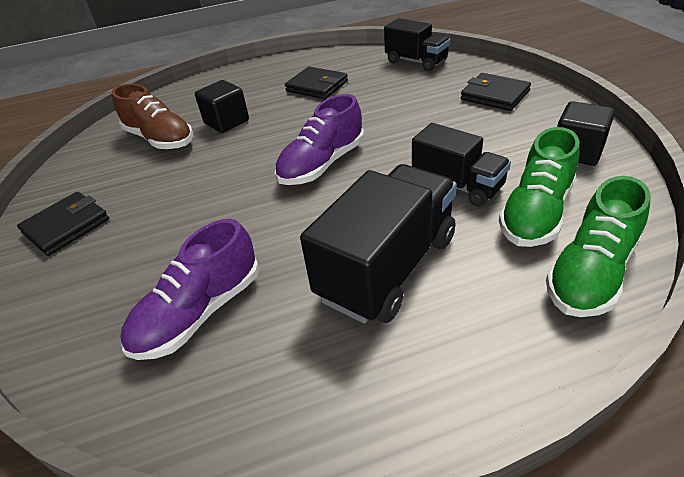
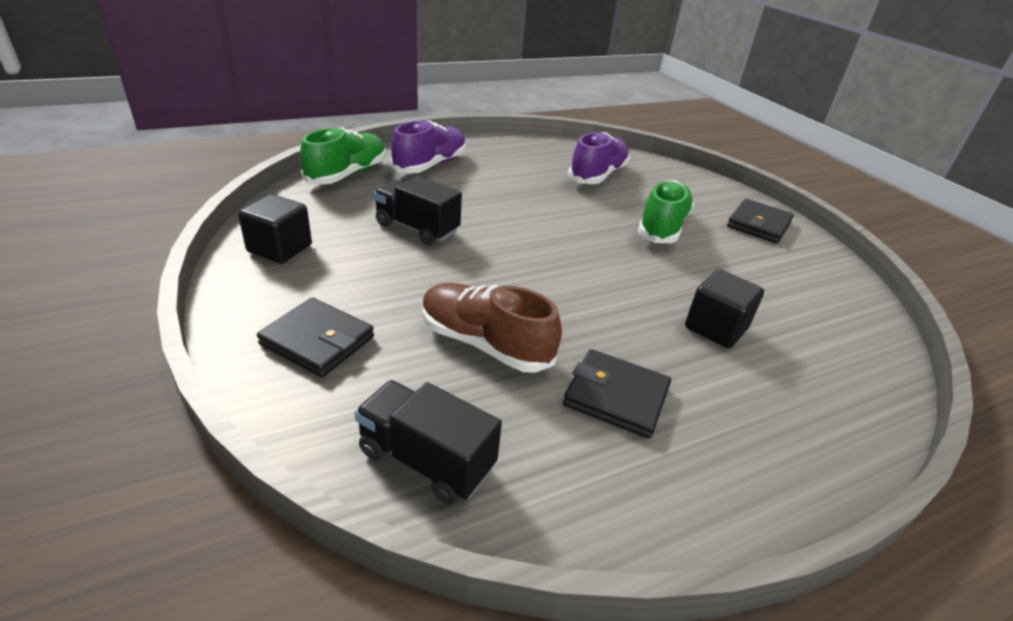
camera: 165 degrees right, 5 degrees down
(160, 139) = (782, 307): brown shoe -> brown shoe (485, 343)
(322, 164) = (554, 258): purple shoe -> purple shoe (430, 165)
(387, 267) = (481, 185): black truck -> none
(536, 213) = (360, 205): green shoe -> green shoe (662, 227)

